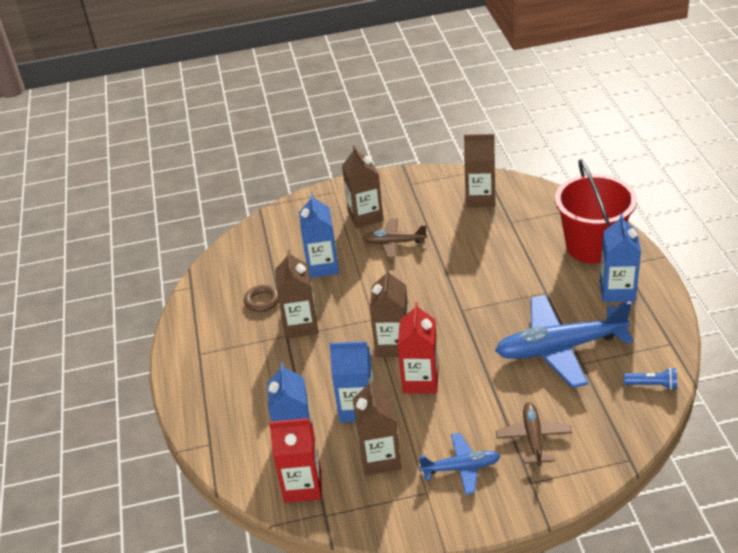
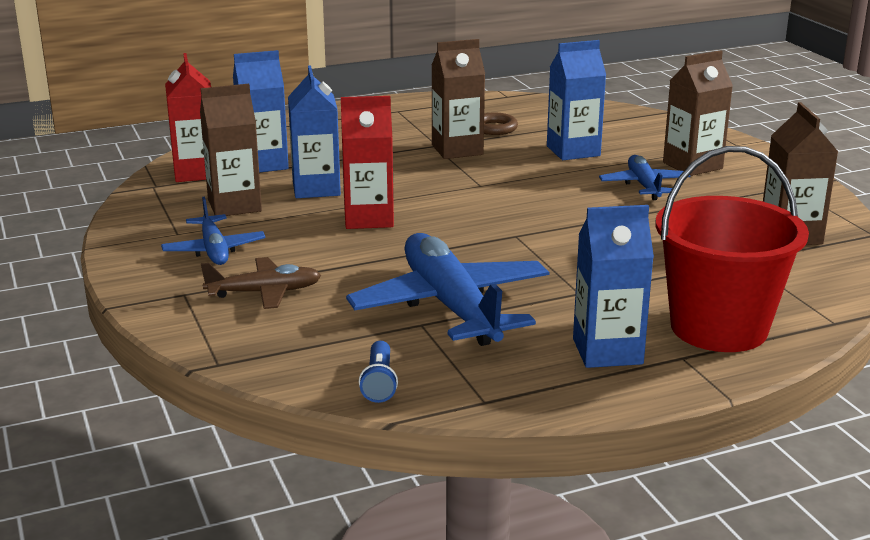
camera: 75 degrees right, 15 degrees down
(393, 345) = (432, 199): brown carton -> none
(394, 243) = (644, 186): brown plane -> blue plane

